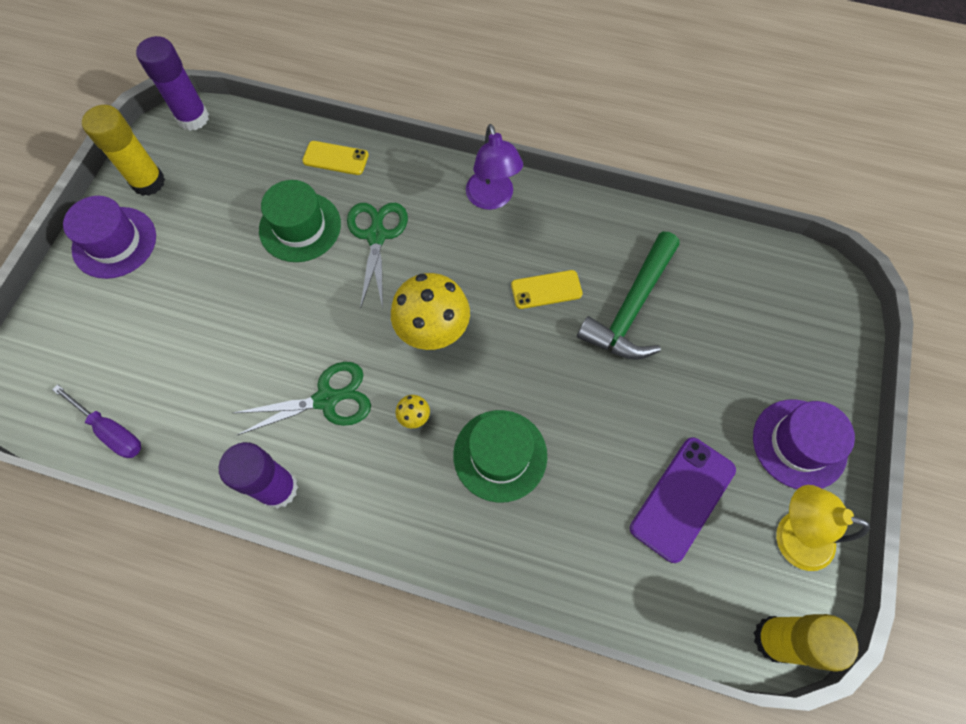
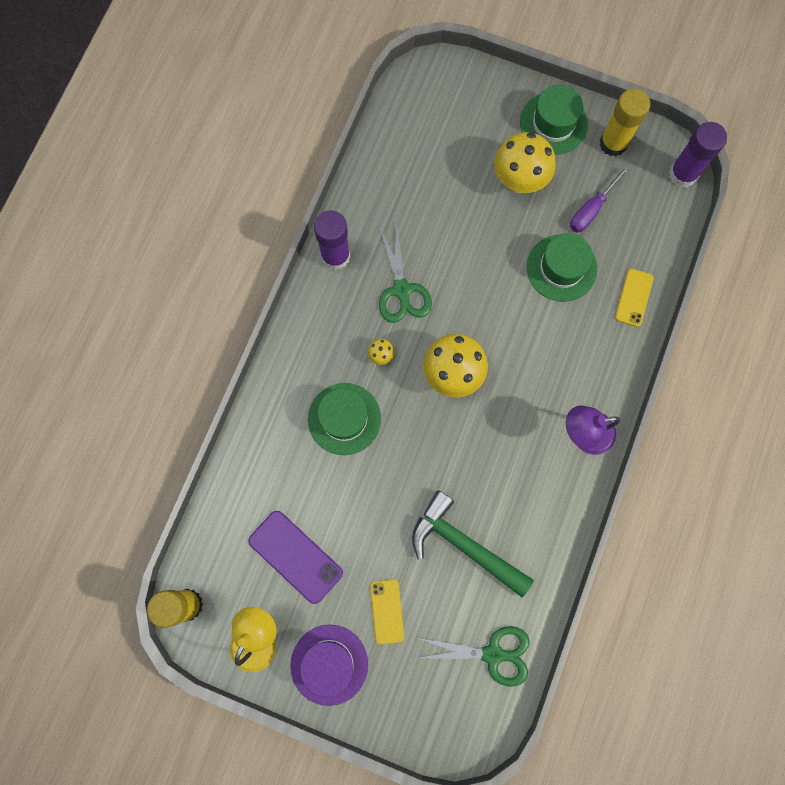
camera: 95 degrees right, 10 degrees up
(111, 430) = (391, 139): purple screwdriver -> purple screwdriver (591, 209)
(114, 242) = (553, 123): purple hat -> green hat
(187, 275) = (519, 181): none -> yellow mushroom
(376, 236) = (549, 331): green scissors -> green scissors (492, 654)
(546, 289) = (487, 472): yellow phone -> yellow phone (387, 611)

